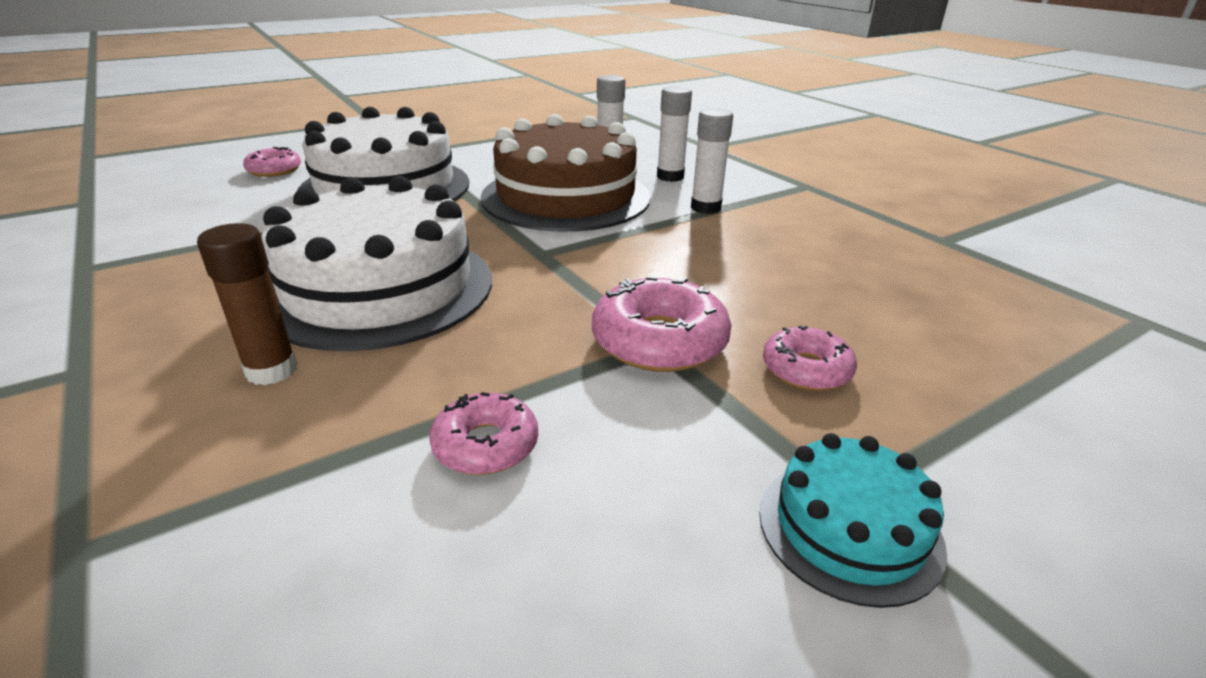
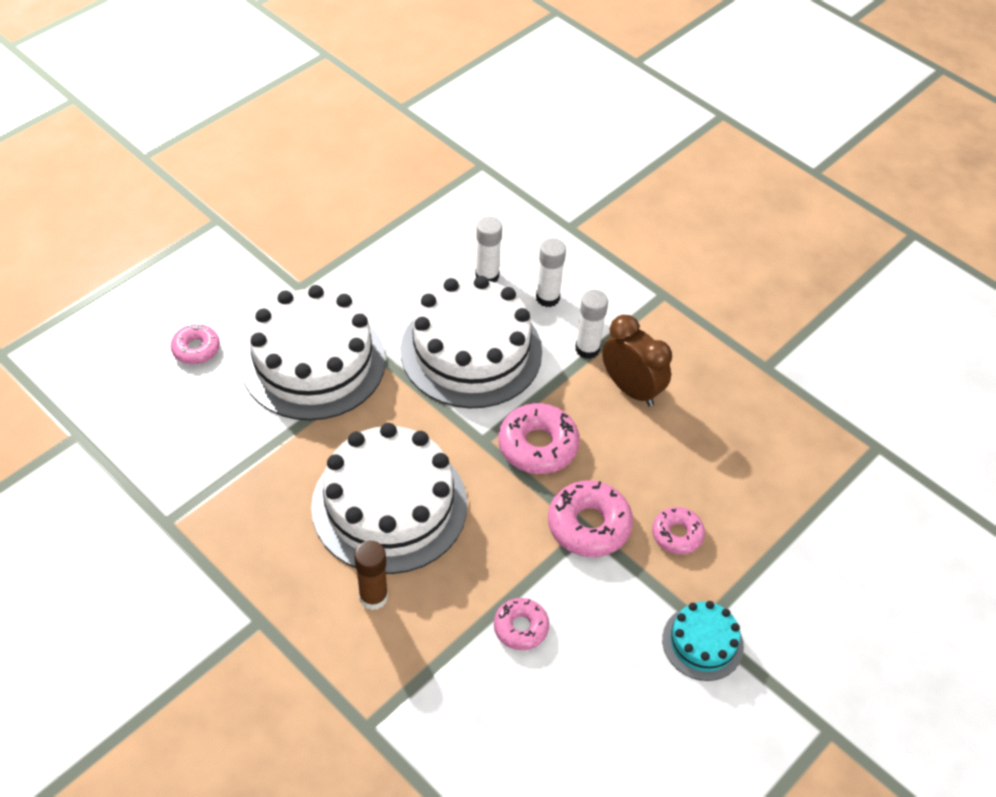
camera: 15 degrees left, 20 degrees up
(566, 197) = (471, 351): brown cake -> white cake
(613, 264) = (538, 445): none -> pink donut
(755, 237) = (631, 389): none -> brown clock

